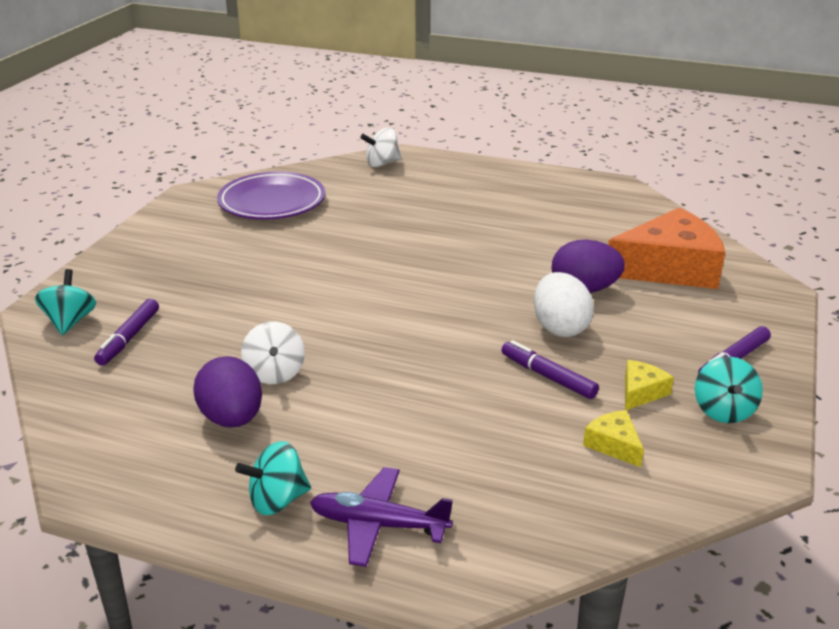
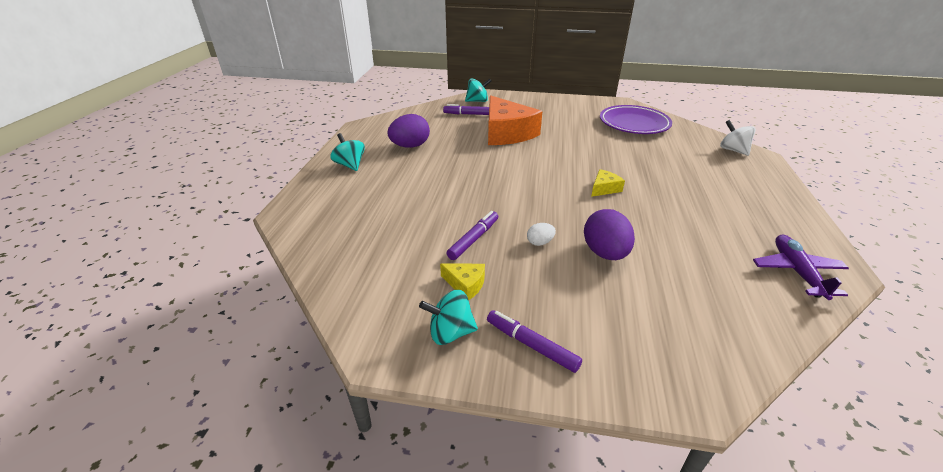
camera: 80 degrees right, 5 degrees up
(275, 373) = (450, 150): white spinning top -> none
(378, 525) = (330, 192): purple plane -> purple plane (796, 271)
(560, 328) = (540, 242): white egg -> white egg, size x0.50
(614, 445) = (400, 271): yellow cheese -> yellow cheese (604, 188)
(669, 268) = (682, 306): orange cheese -> orange cheese (506, 133)

